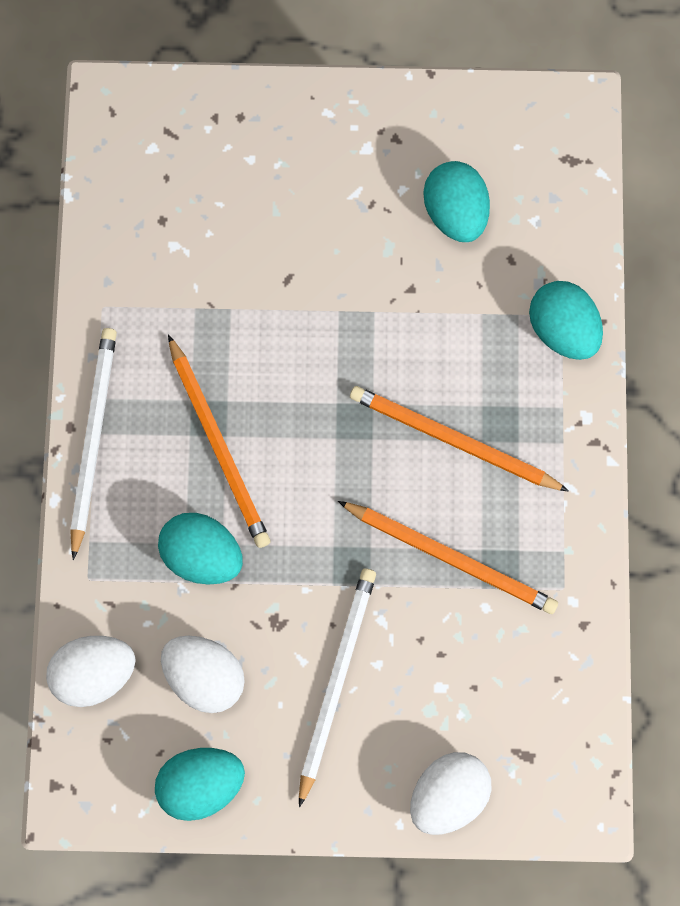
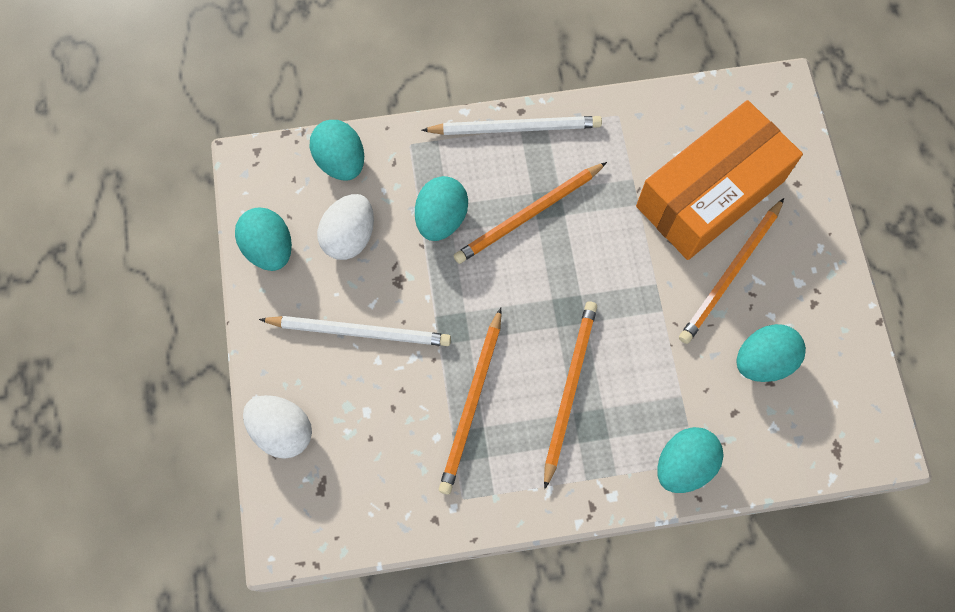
camera: 80 degrees right, 5 degrees down
(94, 673) = (341, 161): white egg -> turquoise egg
(233, 221) = (710, 193): none -> orange box
(341, 222) = (730, 273): none -> orange pencil

